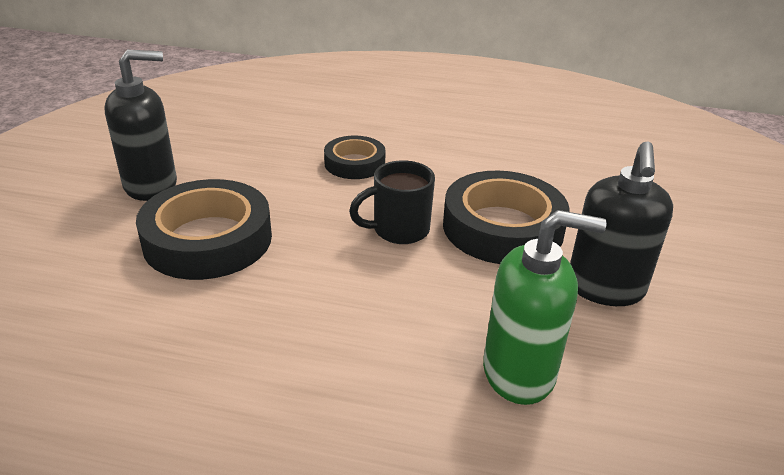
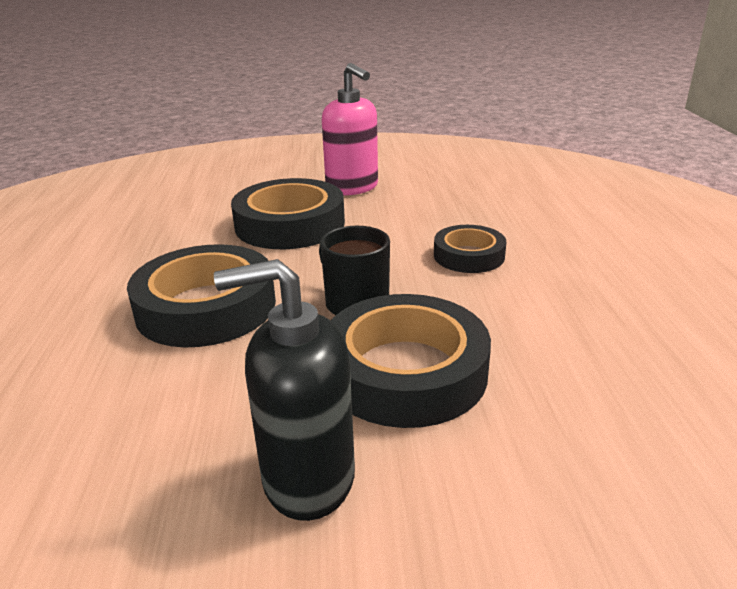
camera: 75 degrees right, 5 degrees down
(151, 185) = (352, 188): black soap dispenser -> pink soap dispenser
(355, 315) = (206, 307): none -> black tape
(519, 372) = (132, 416): green soap dispenser -> none

